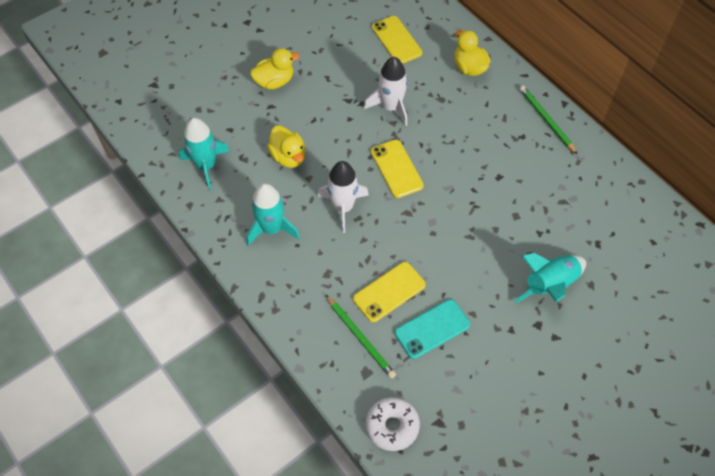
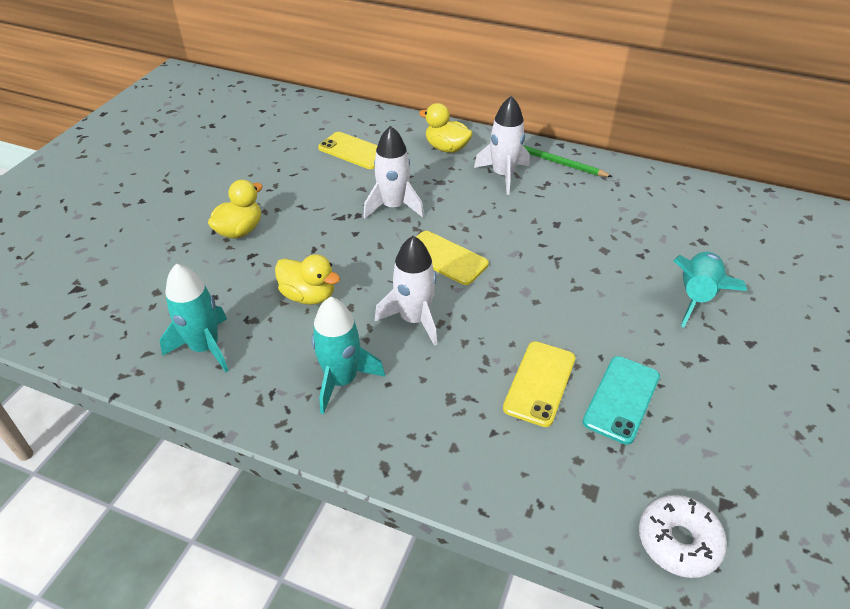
camera: 30 degrees left, 15 degrees down
(360, 338) = (549, 452): green pencil -> none
(493, 114) = (503, 175): none -> white rocket

